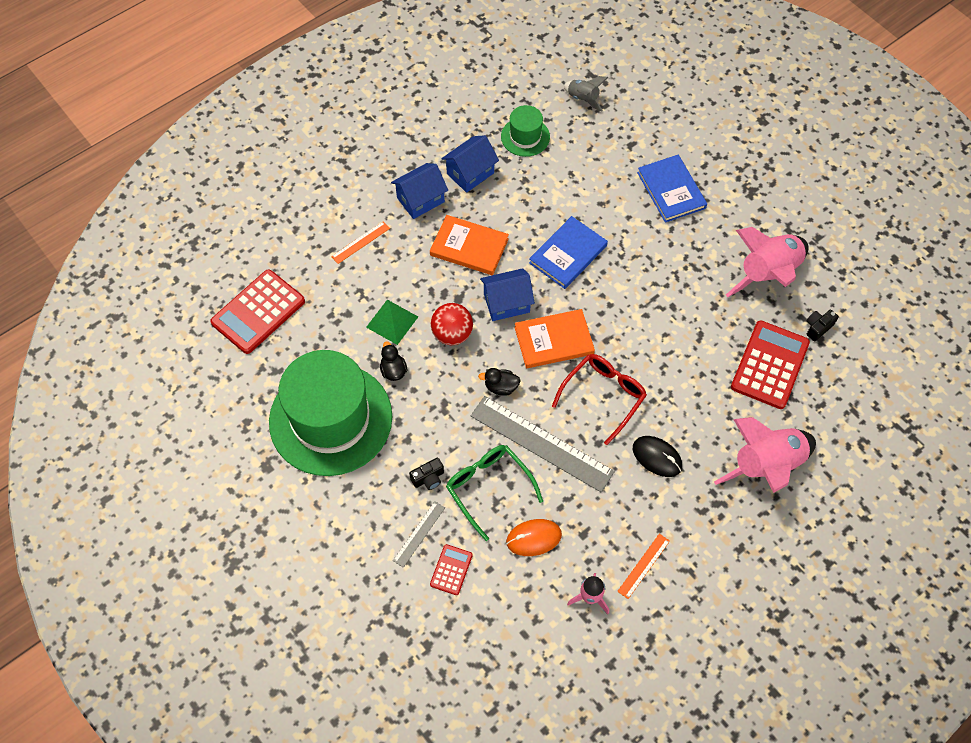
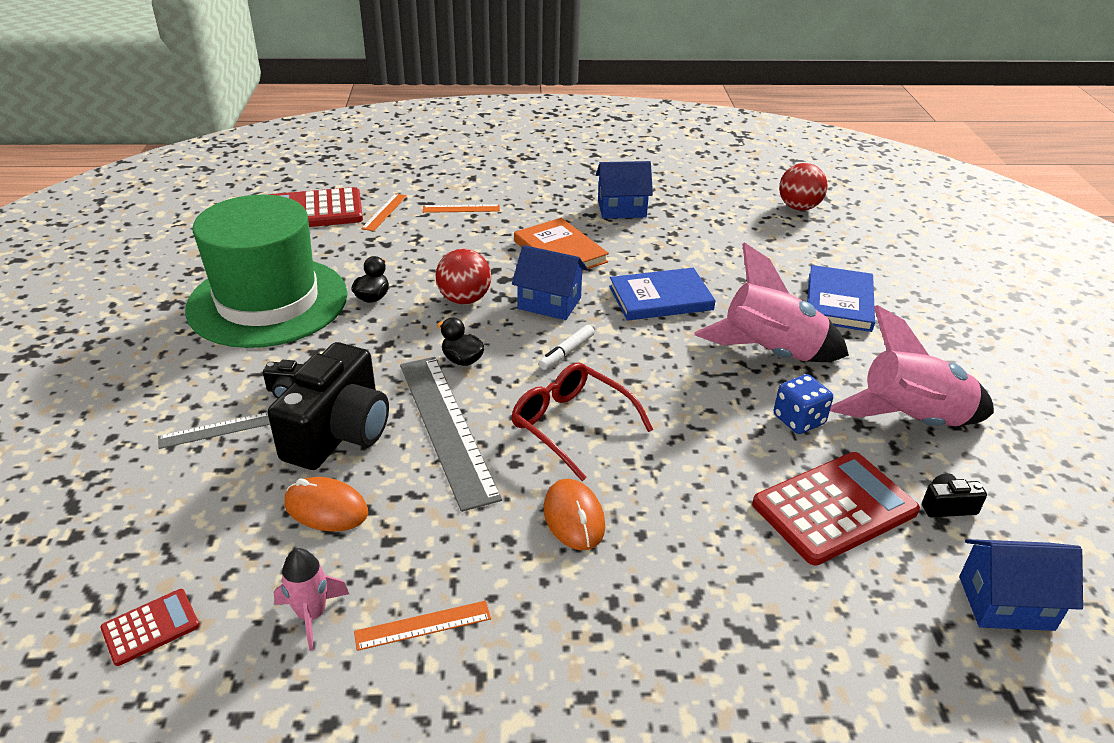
camera: 35 degrees right, 25 degrees down
(310, 280) = (384, 212): none -> orange ruler
(392, 321) = (418, 266): green pyramid -> none
(420, 200) = (551, 206): blue house -> blue house (1005, 603)
(451, 570) = (200, 481): red calculator -> red calculator (151, 627)
(488, 487) = (339, 433): green glasses -> black camera
(525, 137) = (707, 208): green hat -> none
(554, 340) = (566, 352): orange book -> white marker
(583, 98) = (798, 207): grey rocket -> red ball
(604, 396) = (571, 425): red glasses -> red glasses turned 120 degrees counterclockwise
(657, 457) = (574, 517): black mouse -> orange mouse
(714, 311) = (799, 420): none -> blue dice
(766, 466) = (726, 617): pink rocket -> pink rocket (770, 353)

